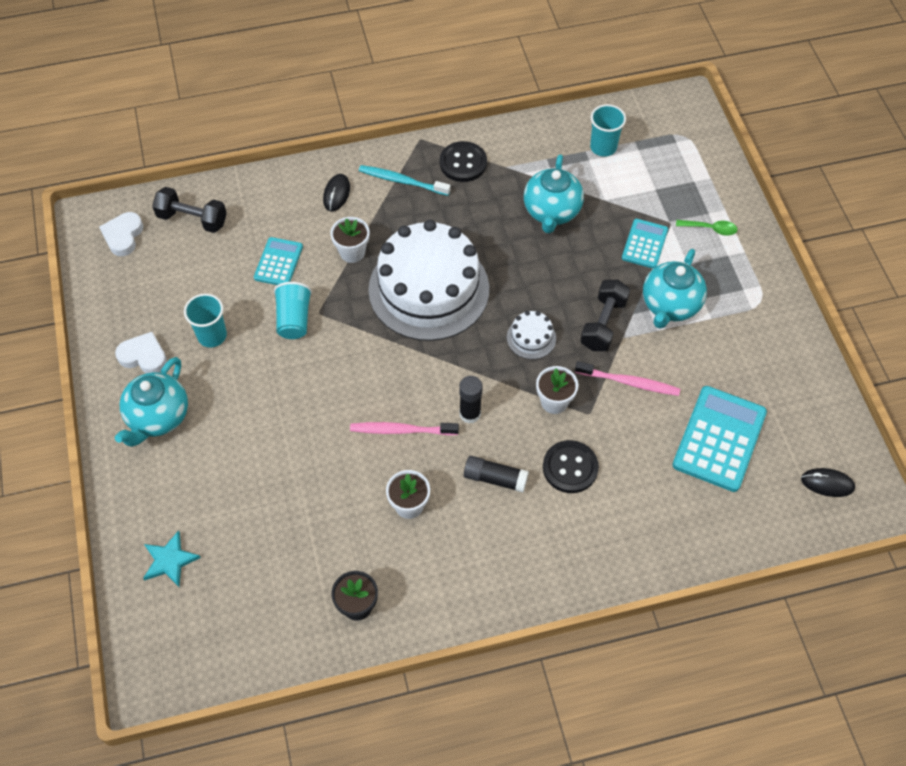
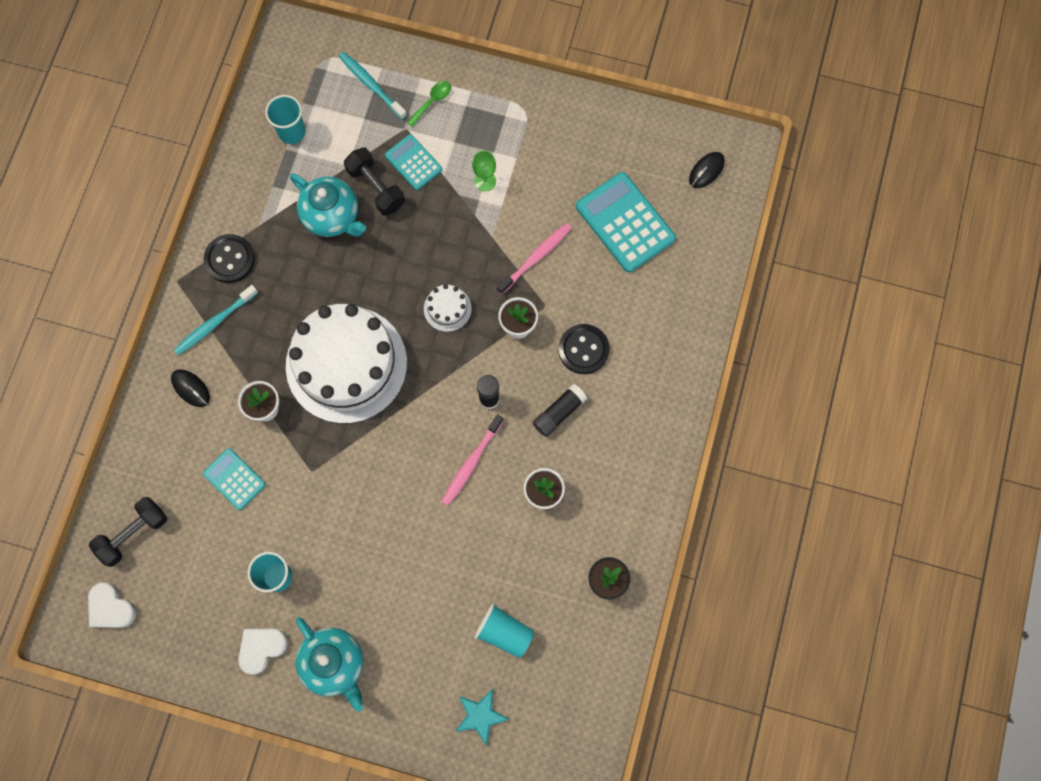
camera: 60 degrees left, 15 degrees up
(294, 319) = (305, 496): turquoise cup -> turquoise cup (504, 632)
(603, 324) = (470, 244): black dumbbell -> black dumbbell (376, 188)
(670, 305) = (485, 181): turquoise teapot -> green goblet
(689, 179) = (371, 85): none -> turquoise toothbrush

